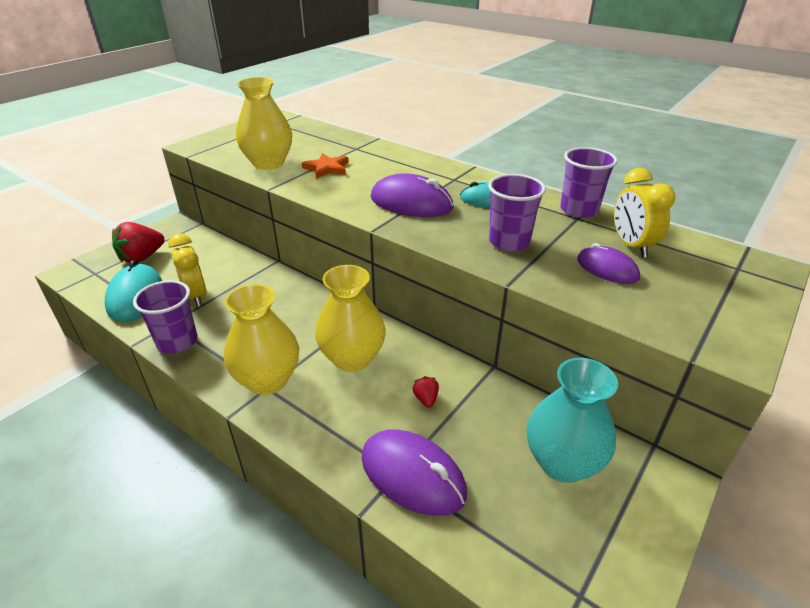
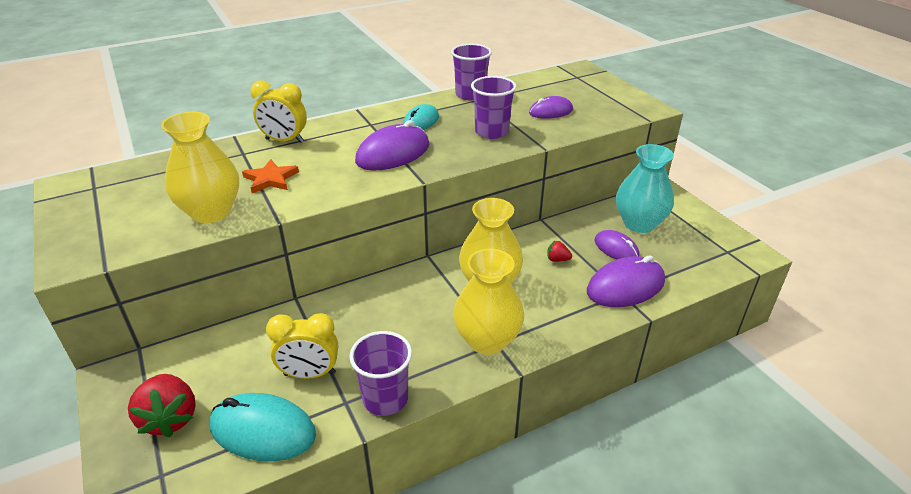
camera: 65 degrees left, 0 degrees up
(485, 449) = (616, 249): none -> purple mouse
(631, 246) = (531, 95): yellow clock -> yellow clock (284, 141)

